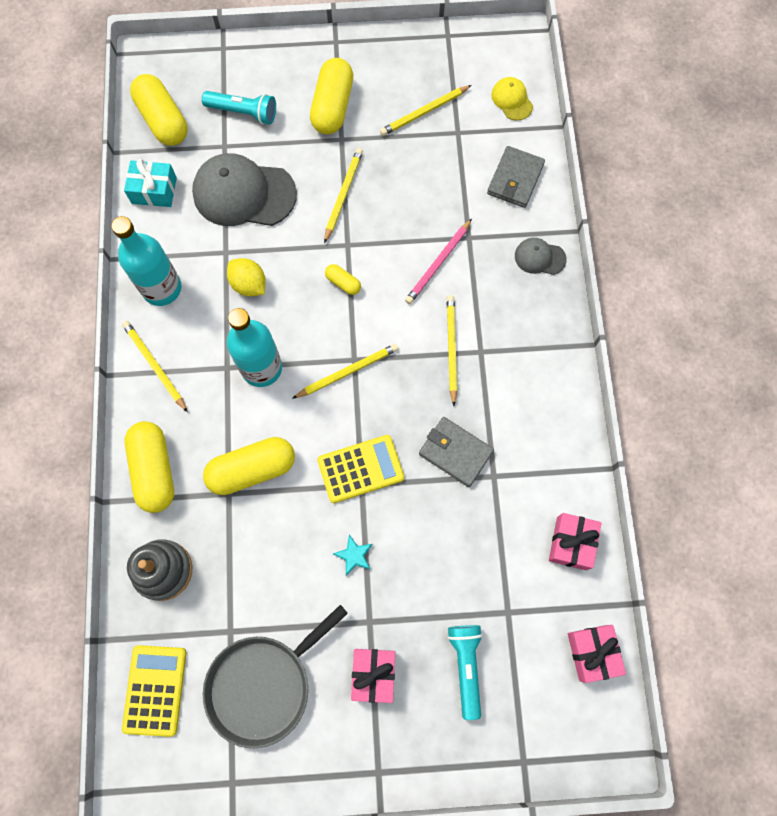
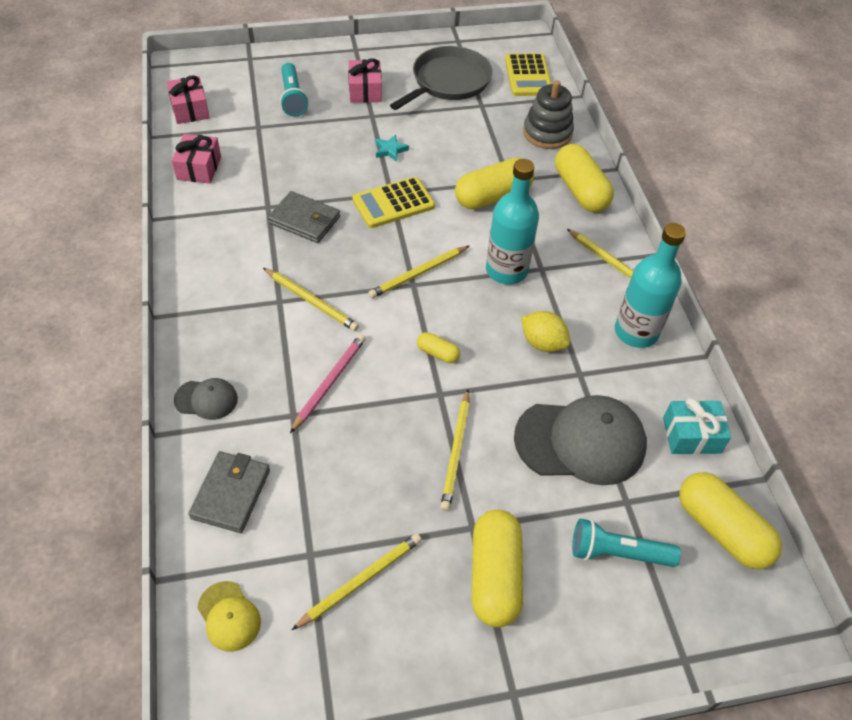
camera: 170 degrees right, 20 degrees down
(451, 348) = (311, 301): yellow pencil -> yellow pencil turned 45 degrees counterclockwise

